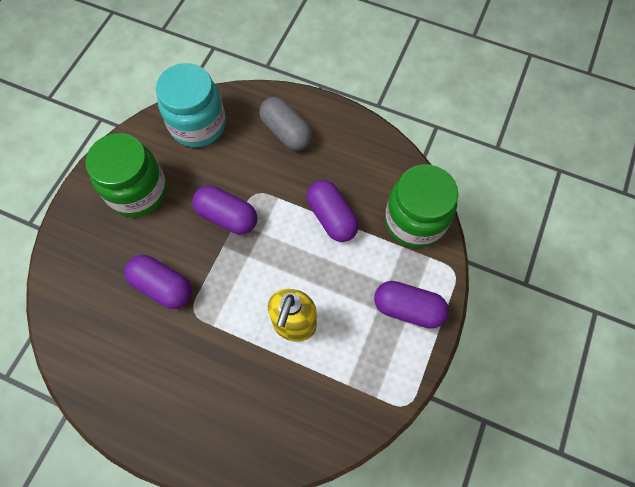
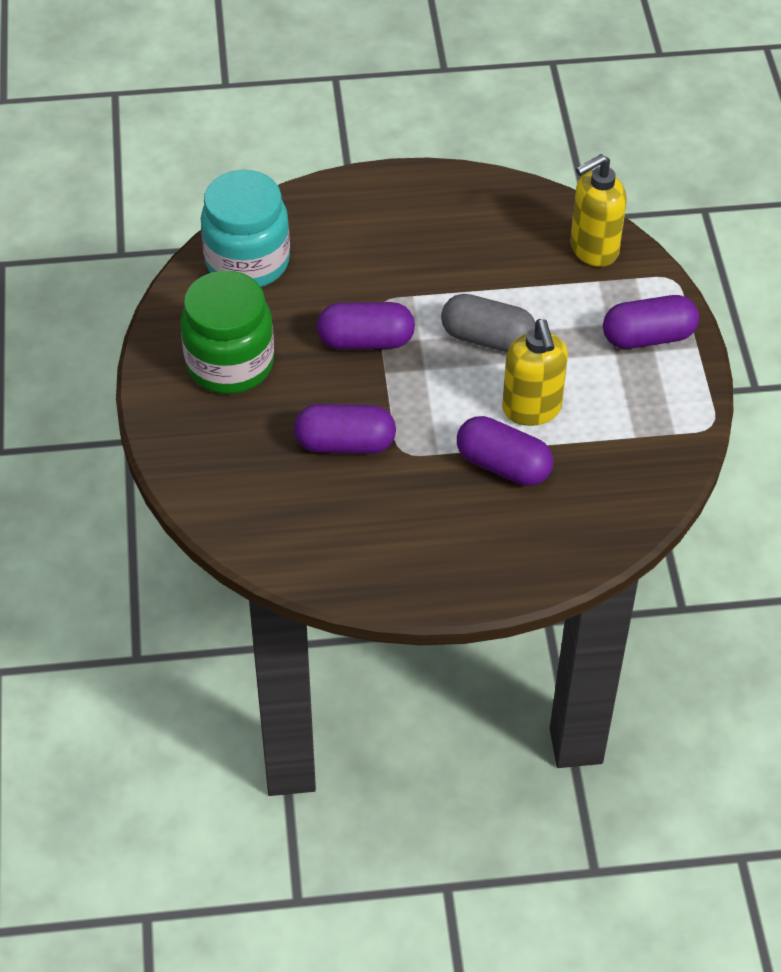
camera: 30 degrees left, 15 degrees down
(286, 132) = (368, 223): grey capsule -> grey capsule (487, 338)
(331, 217) = (493, 287): purple capsule -> purple capsule (503, 465)
(415, 221) = (593, 249): green jar -> yellow soap dispenser

